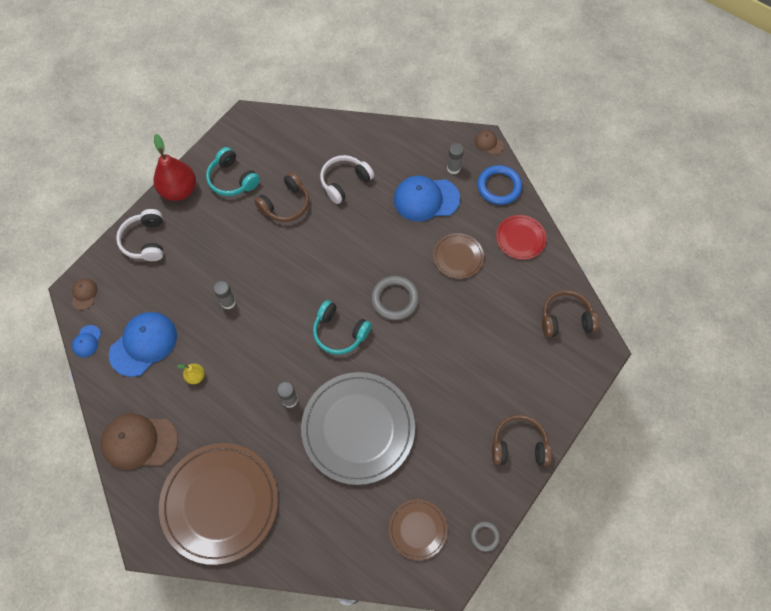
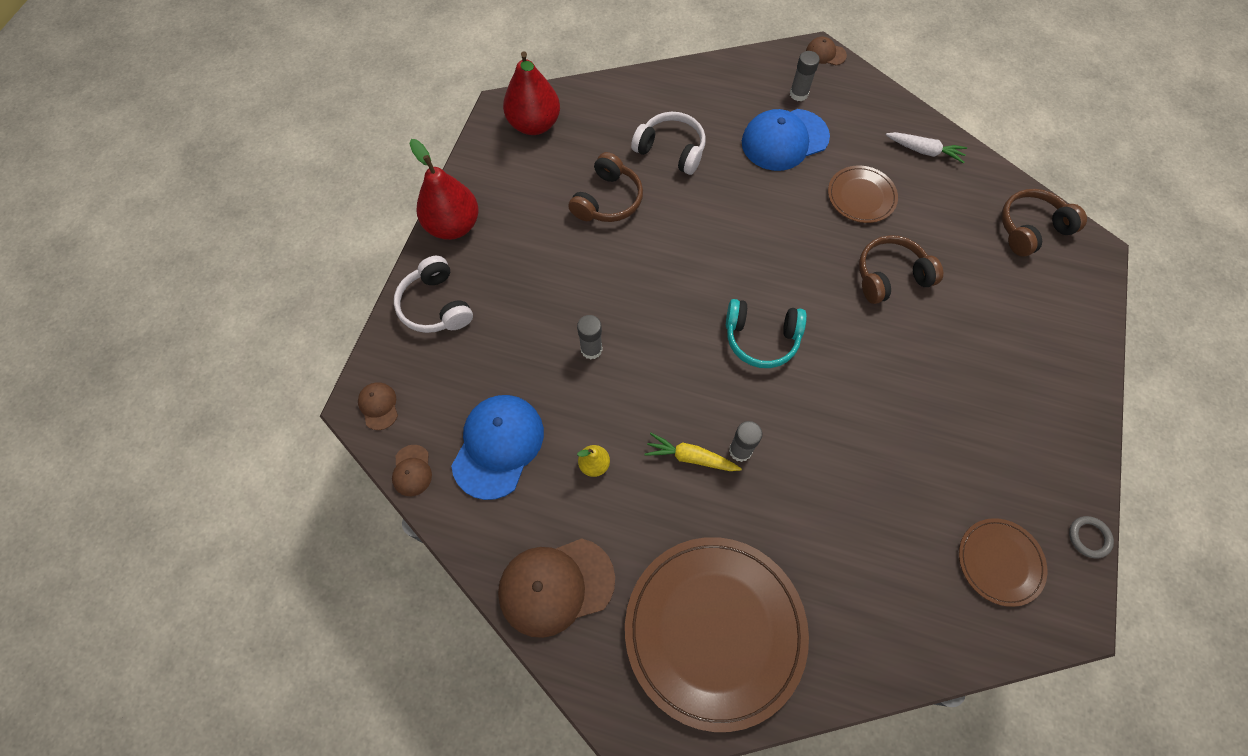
camera: 20 degrees left, 0 degrees up
(87, 341) = (412, 470): blue cap -> brown cap
(232, 179) = (520, 190): turquoise headphones -> none
(257, 393) = (690, 457): none -> yellow carrot
(262, 135) = (534, 124): none -> red pear
(344, 182) = (671, 150): white headphones -> white headphones turned 90 degrees clockwise
(358, 428) = (851, 455): grey plate -> none
(395, 299) = (810, 273): grey ring -> none
(499, 187) = (865, 99): blue ring -> none
(519, 445) = (1063, 403): brown headphones -> brown headphones (890, 276)
(520, 238) = (924, 151): red plate -> white carrot

